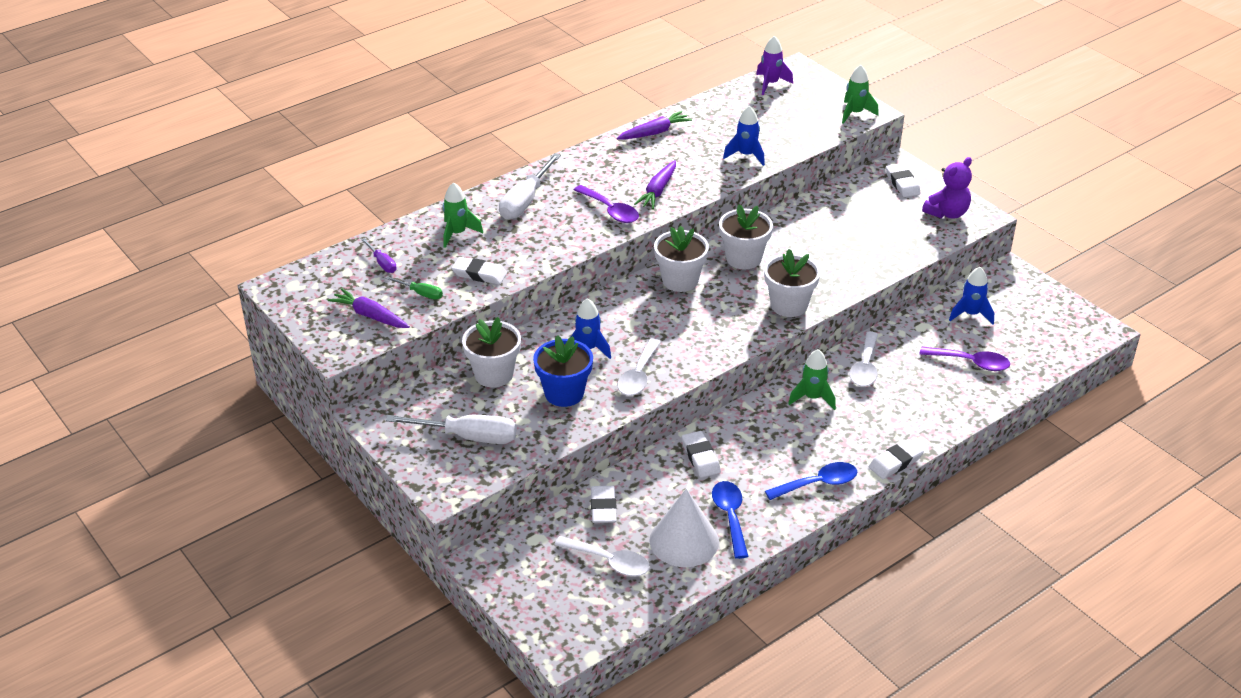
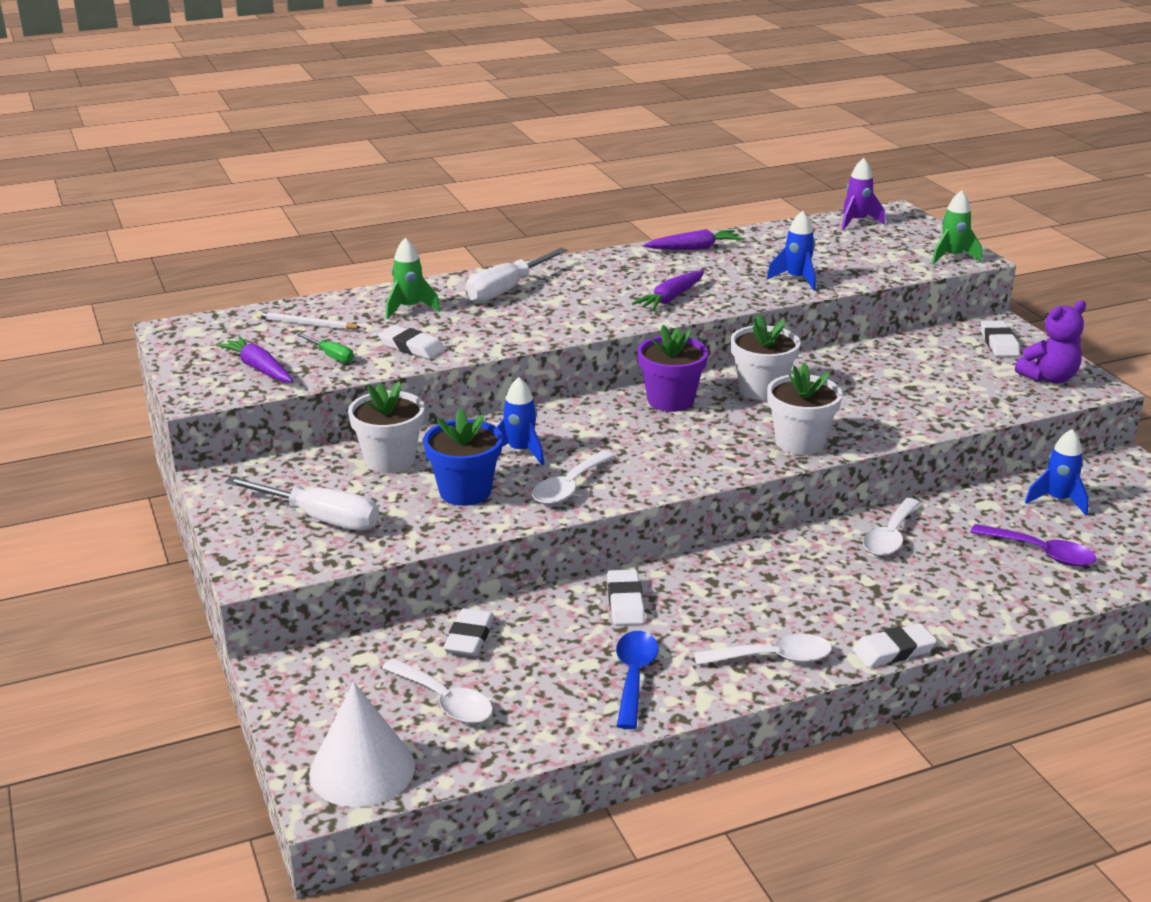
camera: 15 degrees right, 10 degrees down
(382, 263) = (306, 324): purple screwdriver -> white pencil
(610, 210) = (603, 309): purple spoon -> none
(680, 280) = (670, 400): white flower pot -> purple flower pot
(684, 541) = (557, 694): white cone -> white cone (362, 769)
(812, 398) = (805, 559): green rocket -> none
(818, 484) = (772, 658): blue spoon -> white spoon

